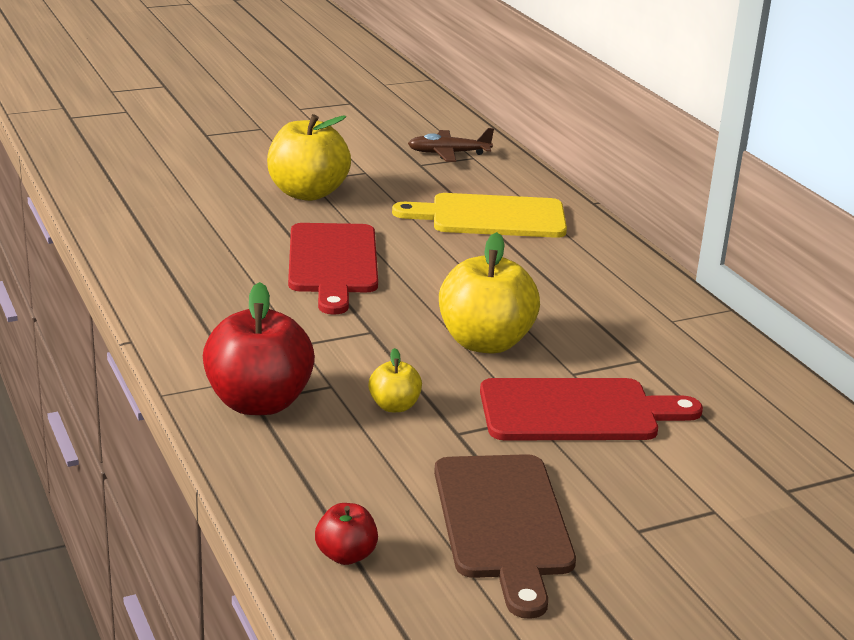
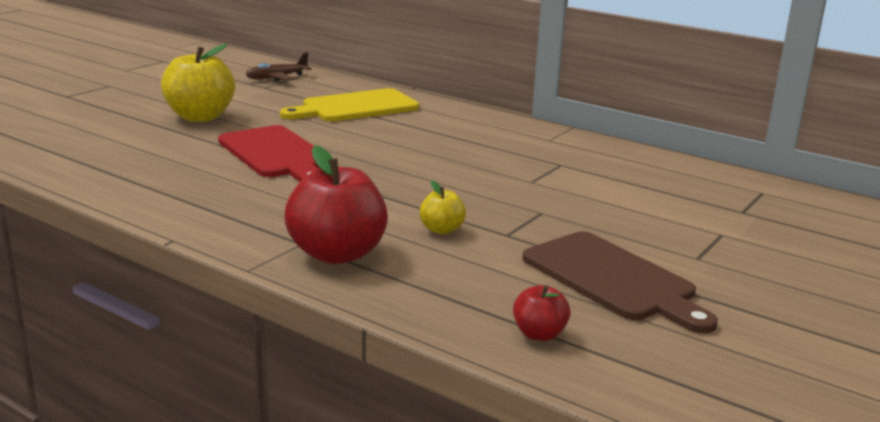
camera: 30 degrees left, 5 degrees down
(485, 342) = (451, 177): yellow apple -> none
(576, 411) = (564, 202): red cutting board -> none

